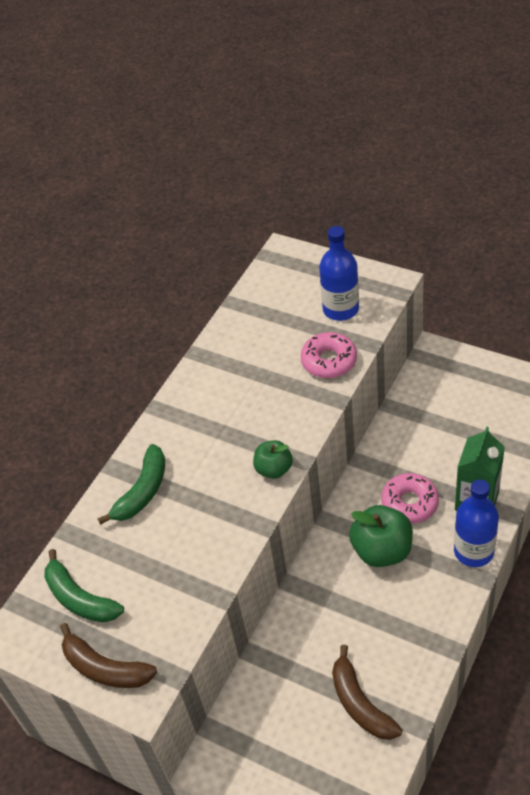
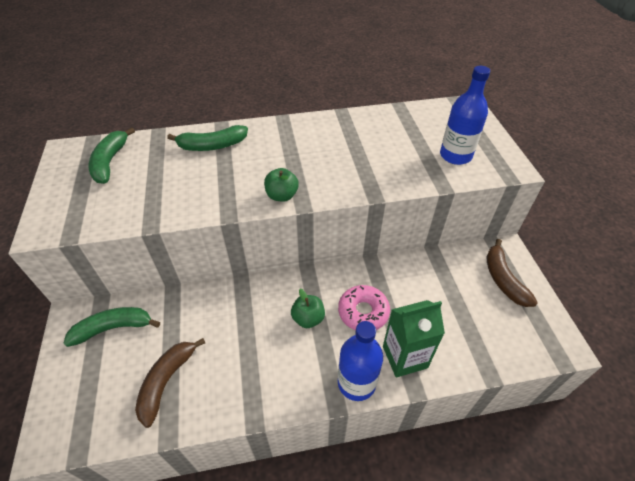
camera: 45 degrees right, 0 degrees up
(105, 668) = (60, 200): brown banana -> brown banana (503, 279)
(258, 728) = (113, 328): none -> green banana
(329, 361) = (404, 174): pink donut -> none
(382, 550) = (308, 318): green apple -> green apple, size x0.61

